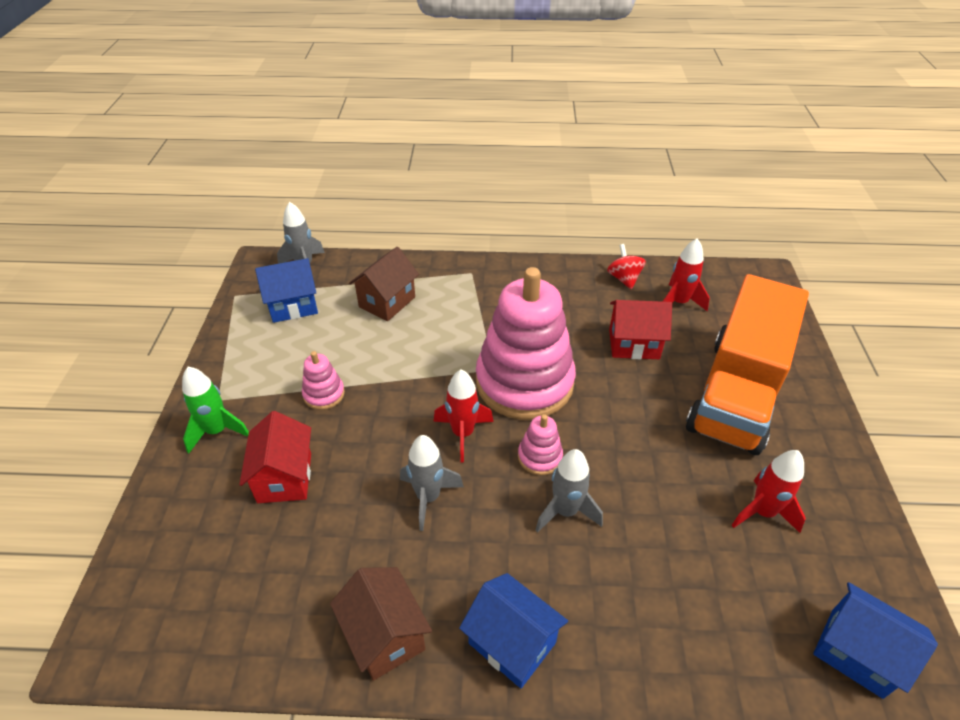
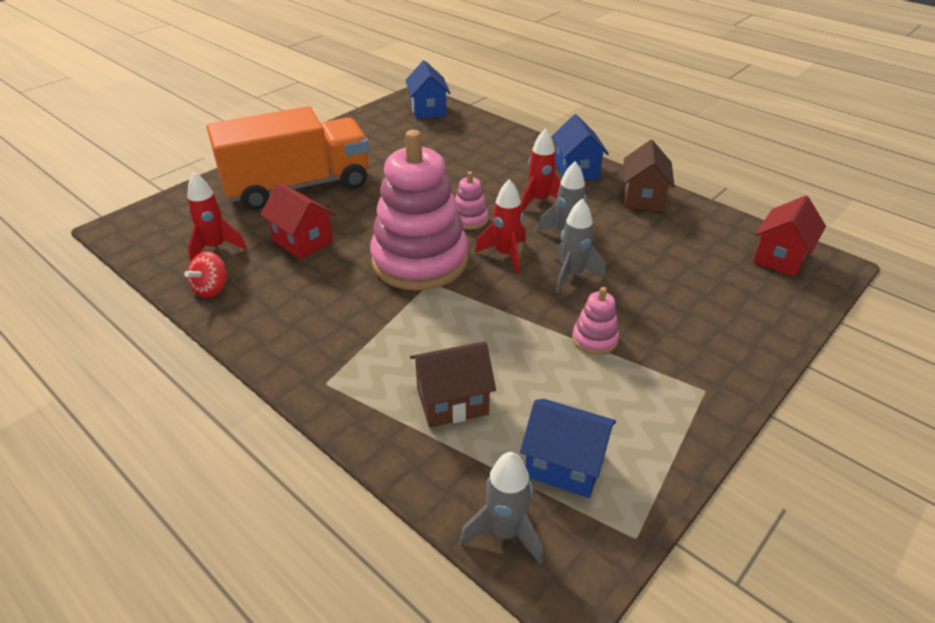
camera: 140 degrees left, 5 degrees down
(217, 431) = (714, 359): green rocket -> none
(285, 477) = (666, 294): red house -> red house (780, 257)
(565, 511) = (488, 193): grey rocket -> grey rocket (572, 275)
(762, 512) = (387, 148): red rocket -> red rocket (539, 200)

